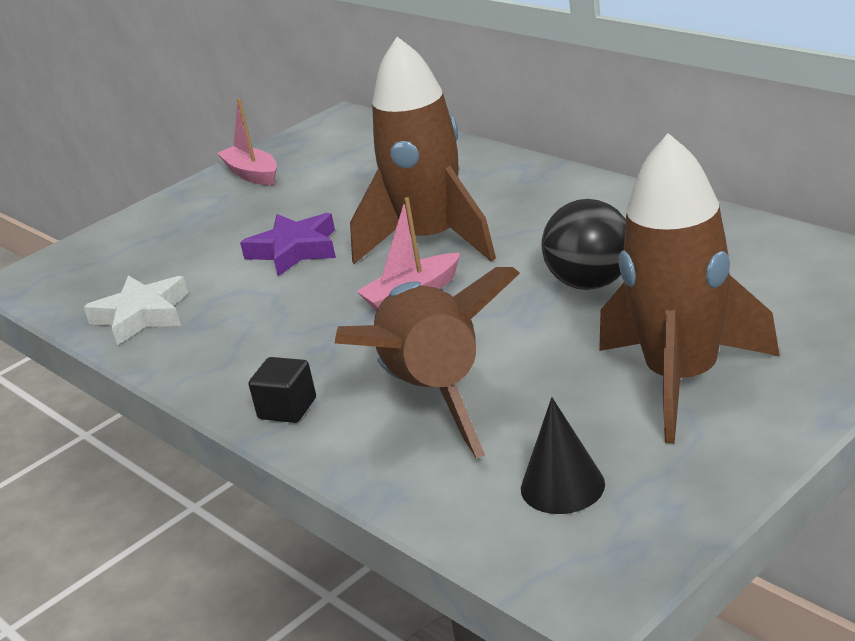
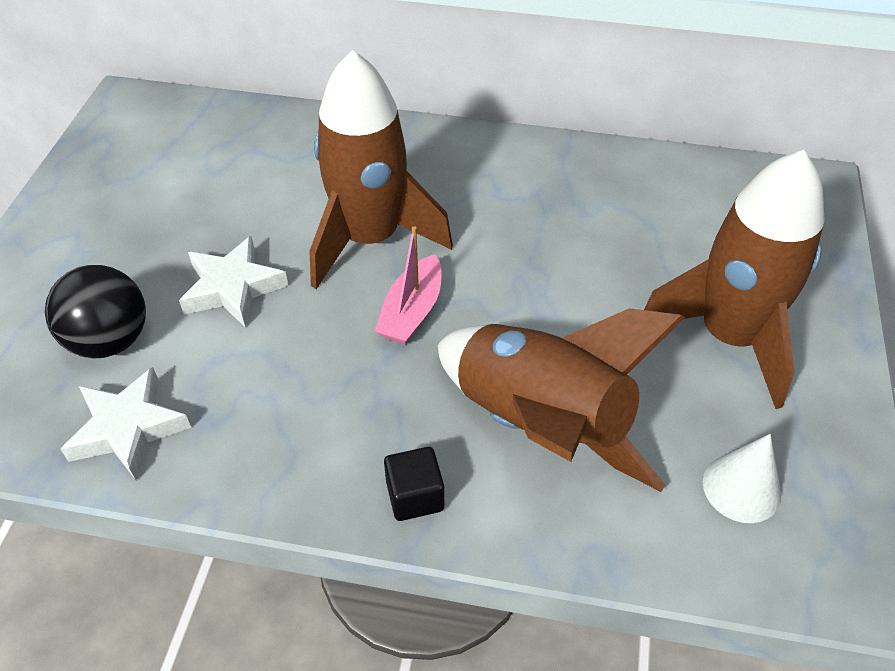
camera: 40 degrees left, 20 degrees up
(252, 174) = (86, 195): pink boat -> none
(294, 250) = (233, 287): purple star -> white star
(562, 486) = (741, 488): black cone -> white cone
(591, 283) = (563, 252): black ball -> black ball (110, 340)

